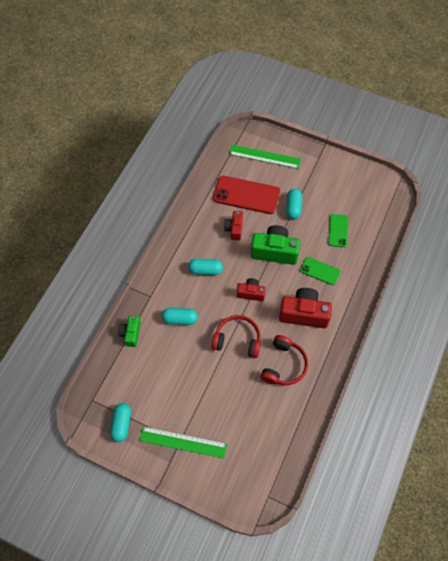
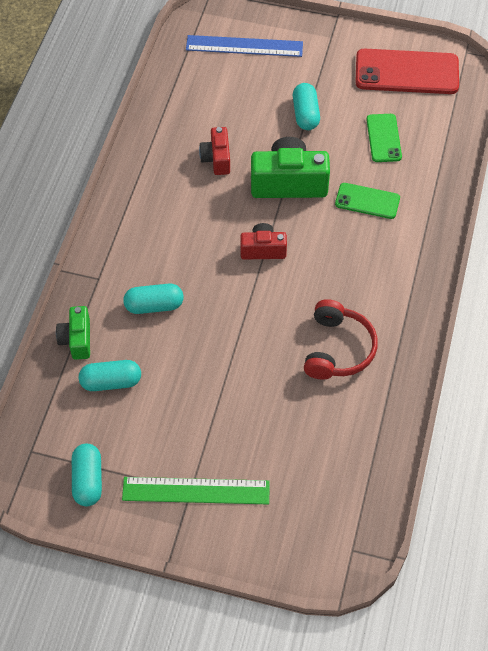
camera: 10 degrees left, 5 degrees down
(205, 270) = (182, 226): turquoise capsule -> turquoise capsule (111, 382)
(237, 340) = (255, 322): red headphones -> none
(246, 195) = (226, 106): red phone -> red phone (406, 72)
(264, 157) = (244, 46): green ruler -> blue ruler
(304, 314) = (354, 268): red camera -> none

